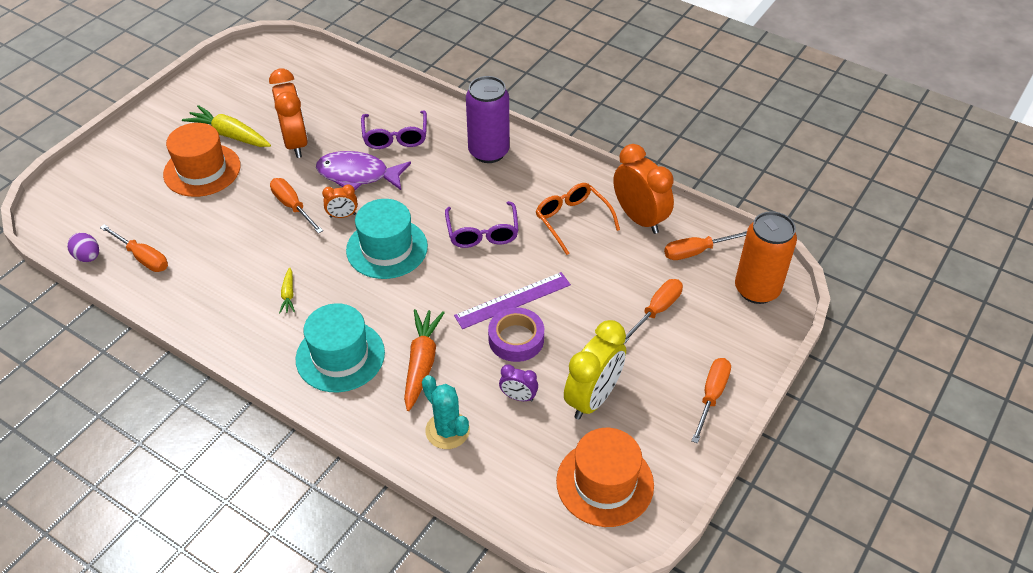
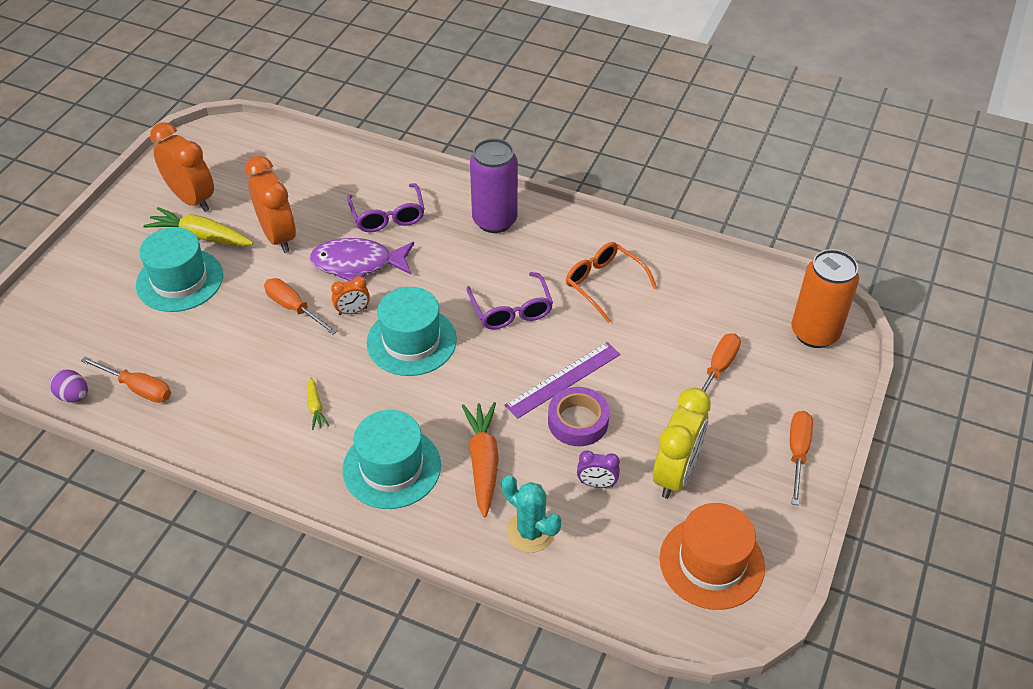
camera: 10 degrees left, 0 degrees up
(202, 170) = (179, 280): orange hat -> turquoise hat
(639, 218) = (674, 273): orange clock -> orange clock (192, 199)
(696, 251) = (742, 301): orange screwdriver -> none

